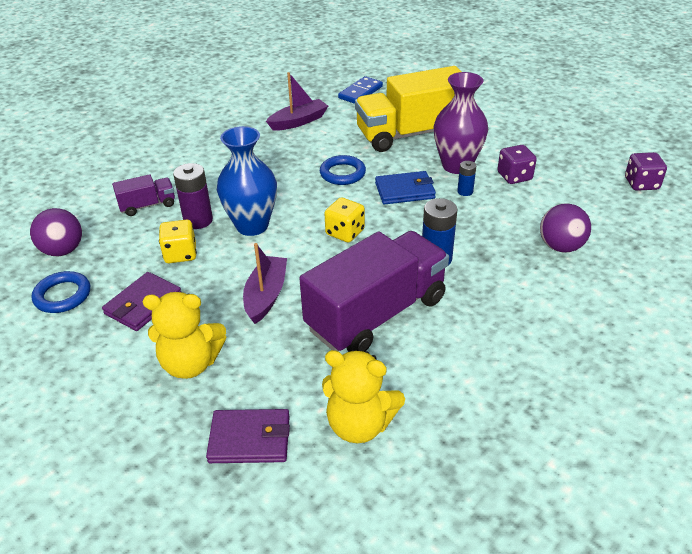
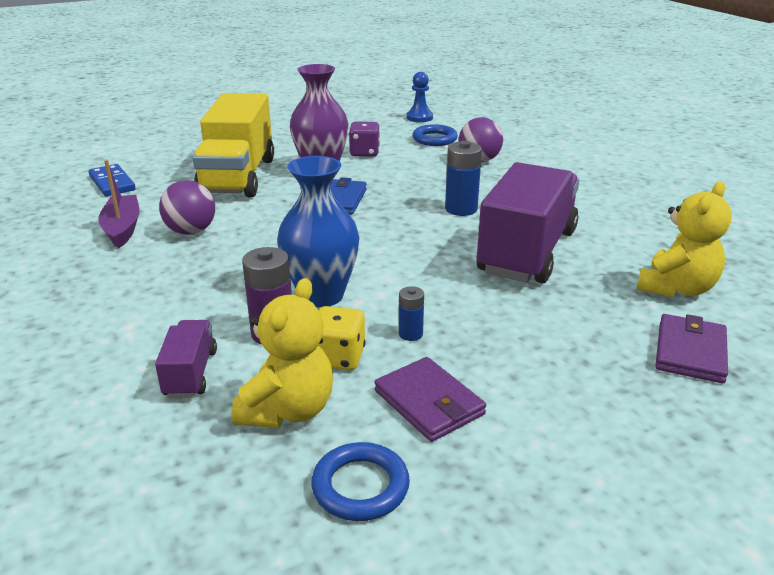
camera: 70 degrees left, 10 degrees down
(63, 250) = (234, 479): purple ball -> purple ball (191, 231)
(191, 363) = (563, 376): yellow teddy bear -> yellow teddy bear (288, 410)
(266, 295) = (464, 307): purple boat -> none
(342, 173) = (271, 224): blue ring -> blue ring (434, 139)
(345, 232) = (384, 243): yellow dice -> none
(376, 314) = (527, 252): purple truck -> purple truck turned 45 degrees clockwise
(465, 191) = (367, 176): blue battery -> blue battery (410, 334)
(641, 184) = (419, 117): purple dice -> blue pawn

